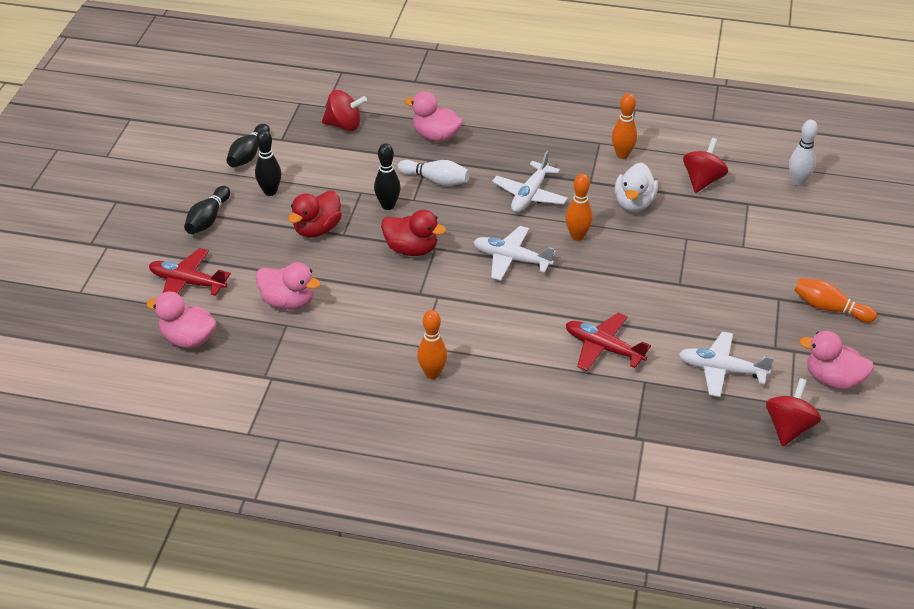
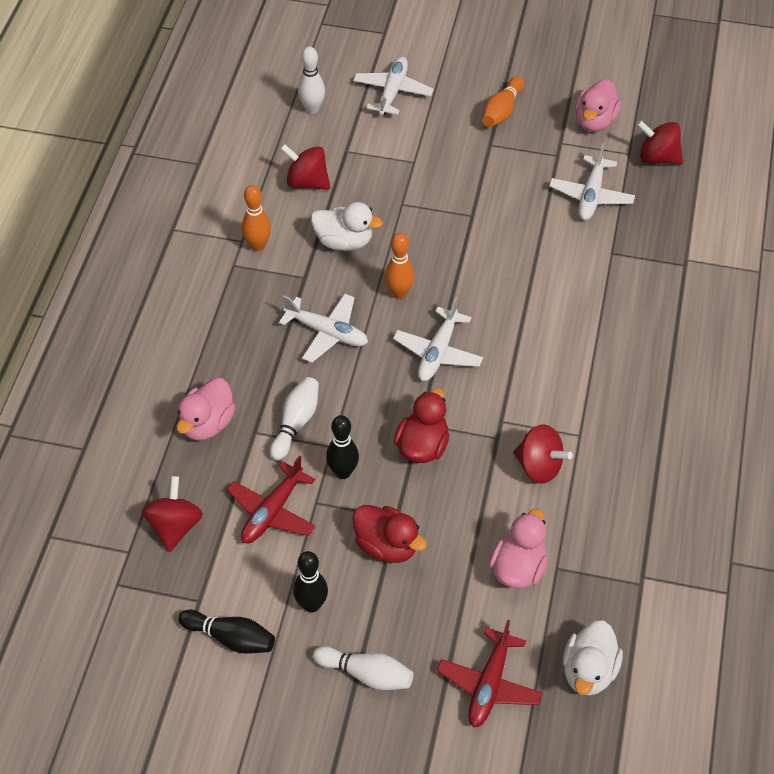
camera: 90 degrees left, 10 degrees up
(188, 339) = (589, 671): pink duck -> white duck
(208, 219) = (366, 674): black bowling pin -> white bowling pin
(388, 318) = (539, 467): none -> red spinning top
(432, 373) = (620, 424): orange bowling pin -> none
(603, 348) = (569, 281): red plane -> red plane (272, 512)
(836, 232) = (392, 92): none -> white plane

